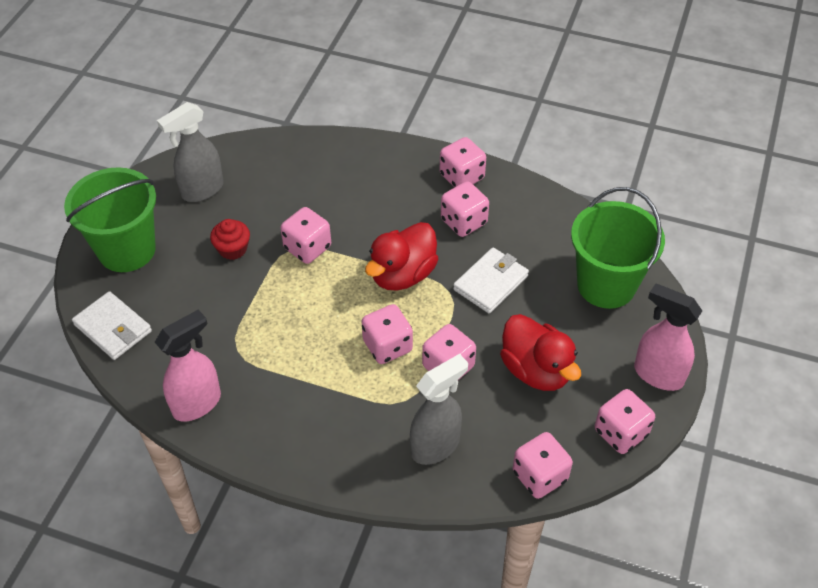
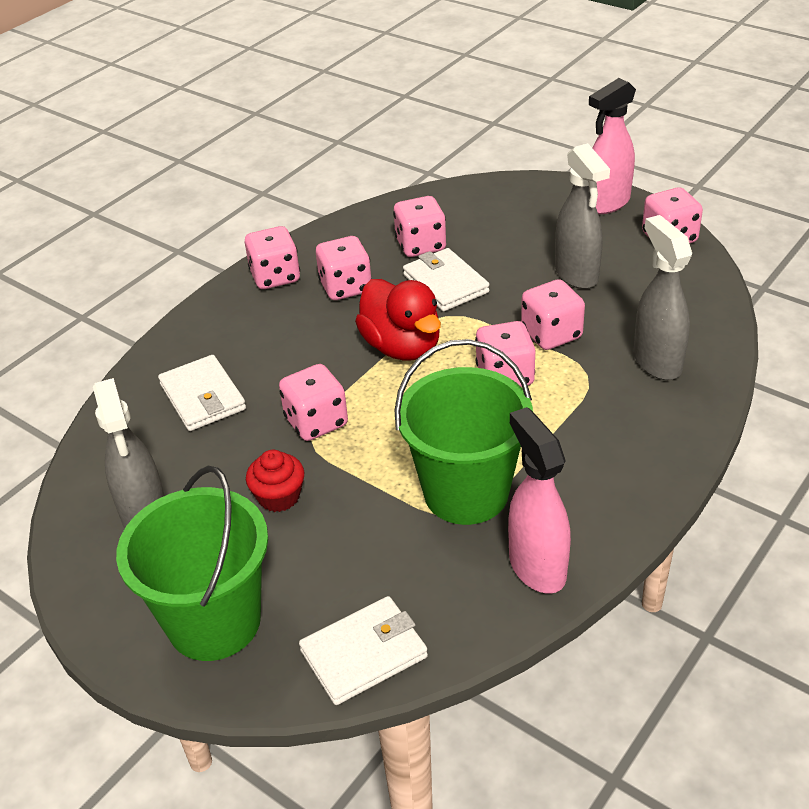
camera: 70 degrees left, 10 degrees down
(316, 180) = (202, 397): none -> white wallet
(536, 370) = (577, 275): red duck -> grey spray bottle
(539, 476) = (710, 297): pink dice -> pink dice (420, 245)
(606, 285) = (483, 210): green bucket -> green bucket (466, 492)

